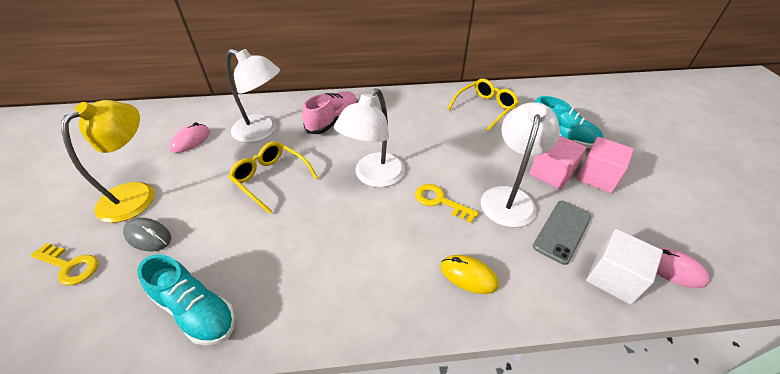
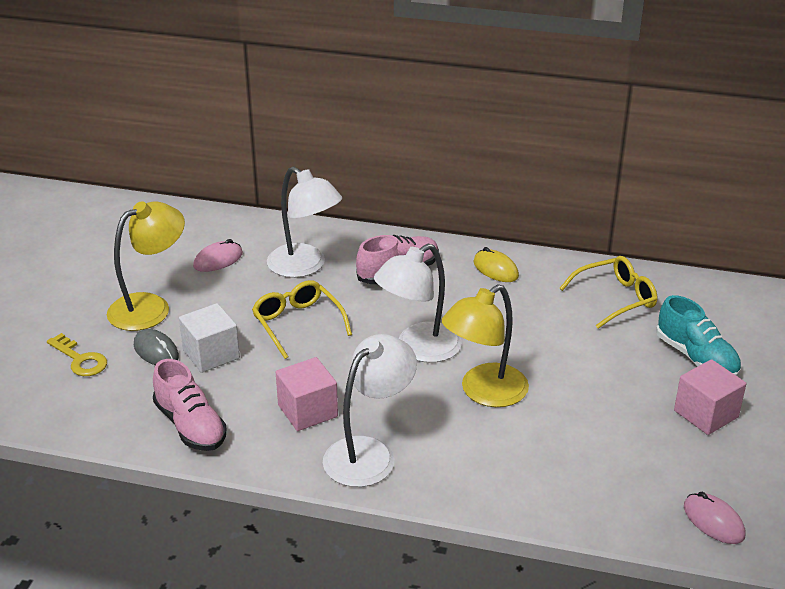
camera: 20 degrees right, 10 degrees down
(196, 311) = (190, 426): turquoise shoe -> pink shoe
(440, 201) = (484, 392): yellow key -> yellow lamp
(468, 276) = (472, 467): yellow mouse -> yellow mouse (495, 269)
(509, 197) = (571, 408): white lamp -> white lamp (369, 453)
(551, 173) = (647, 396): pink cube -> pink cube (307, 411)
(562, 231) = (611, 456): grey phone -> none
(613, 277) = (635, 510): white cube -> white cube (211, 354)

